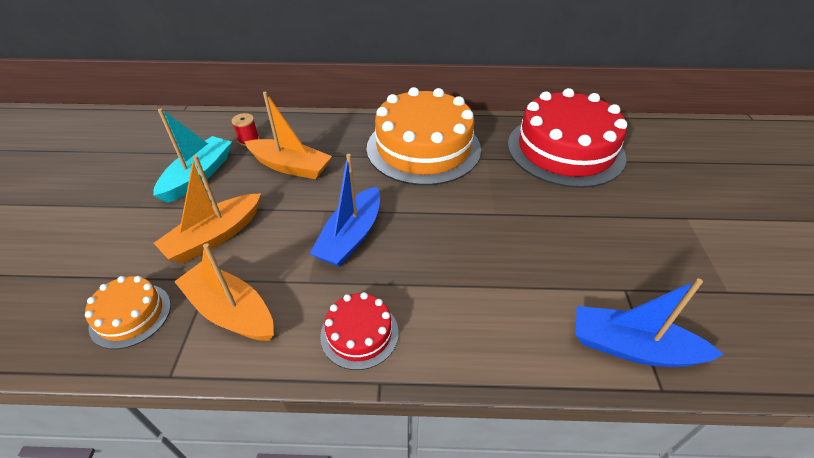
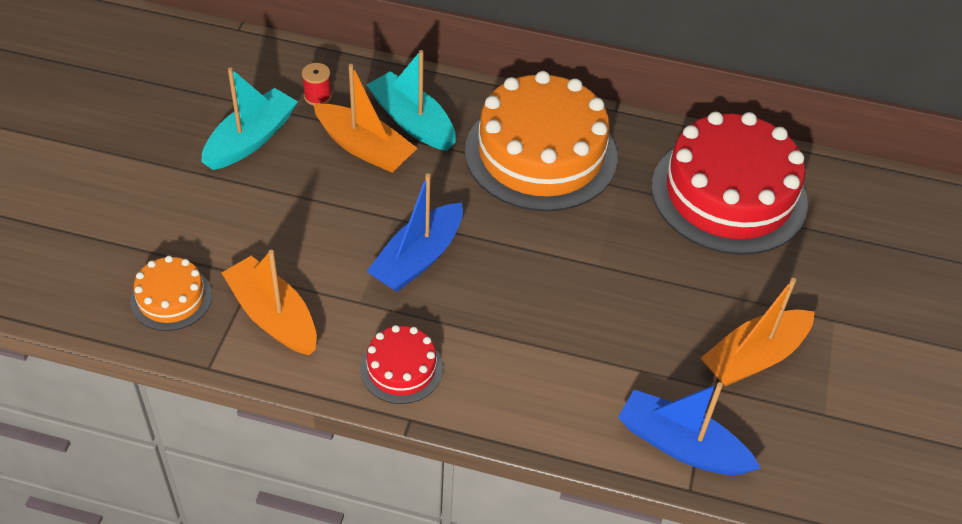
camera: 10 degrees right, 5 degrees up
(215, 236) = (264, 226): orange boat -> orange boat (754, 357)
(323, 144) = (412, 121): none -> turquoise boat

